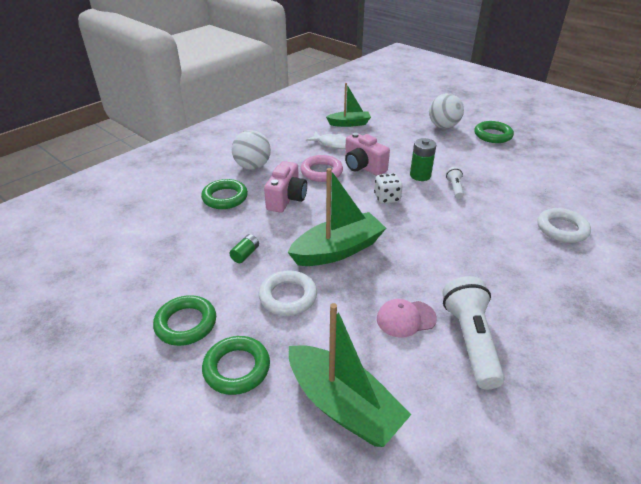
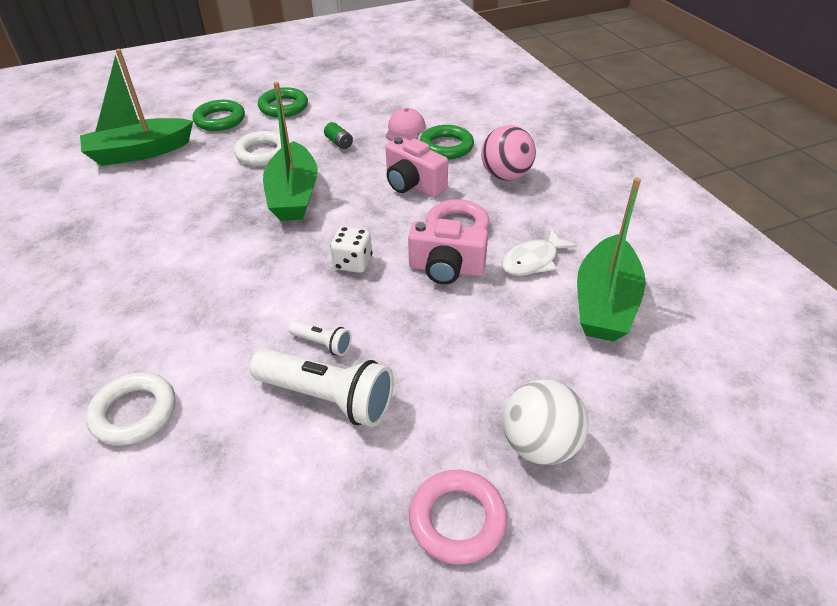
camera: 115 degrees right, 5 degrees up
(252, 166) = (505, 176): white ball -> pink ball
(349, 123) = (604, 303): green boat -> green boat, size x1.62
(363, 167) = (446, 269): pink camera -> pink camera turned 150 degrees counterclockwise
(405, 318) = (169, 205): pink cap -> pink cap (405, 129)
(420, 175) = (382, 320): green battery -> none
(470, 340) = (106, 232): white flashlight -> white flashlight (328, 398)
(493, 135) = (457, 519): green ring -> pink ring

